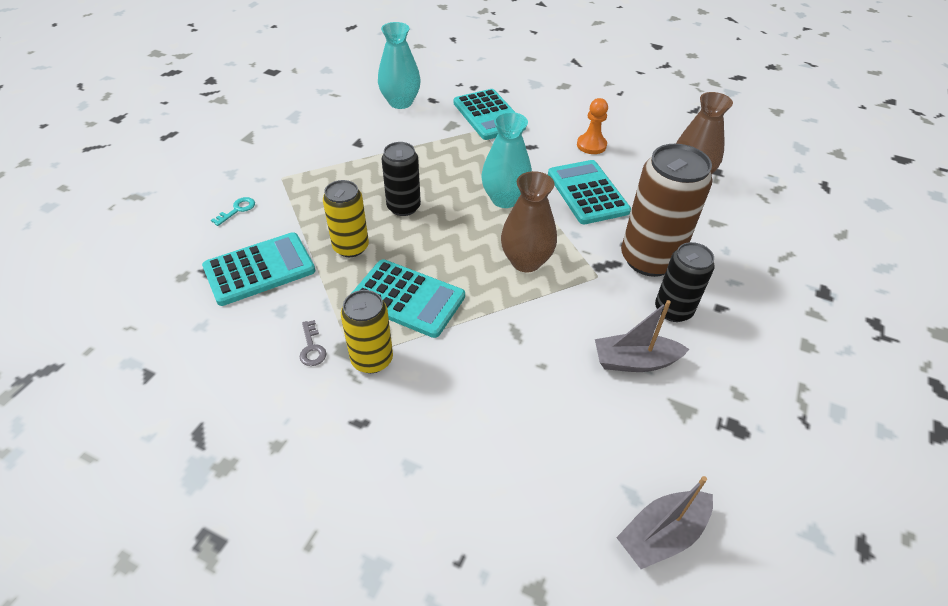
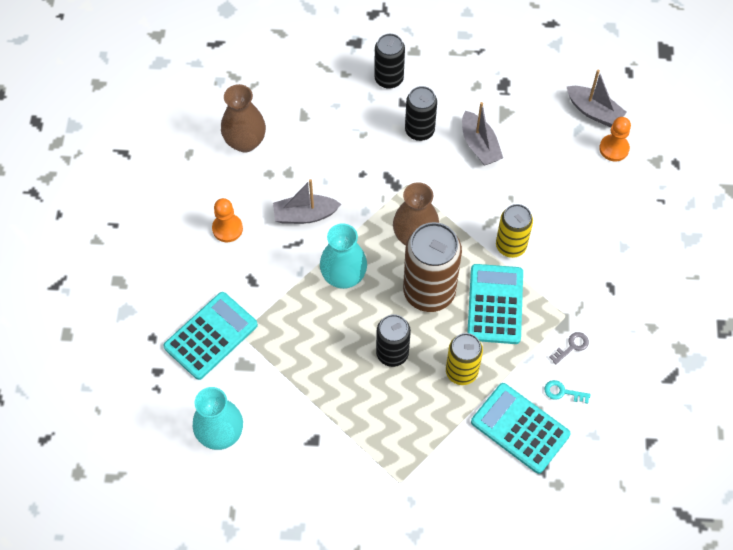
camera: 110 degrees left, 15 degrees up
(237, 210) = (462, 493): turquoise key -> turquoise key (563, 392)
(372, 359) = (561, 303): yellow can -> yellow can (511, 246)
(581, 532) = (614, 148): none -> orange pawn
(587, 193) = (305, 215): turquoise calculator -> grey boat
(649, 259) = (371, 154): brown can -> brown can (429, 291)
(761, 306) = (389, 79): none -> black can

